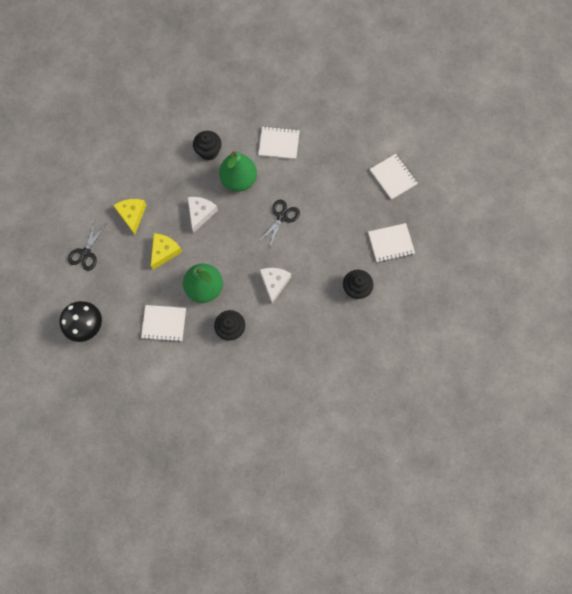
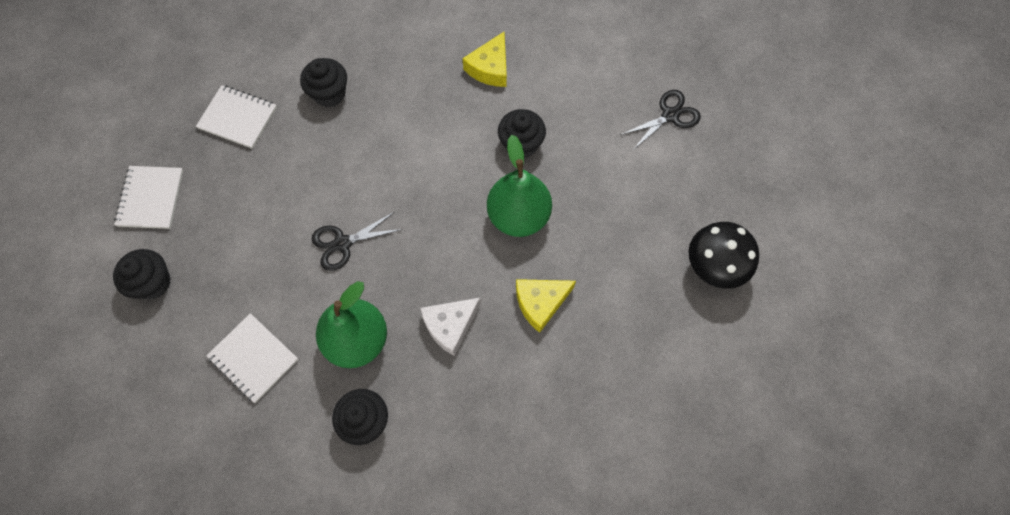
camera: 145 degrees left, 5 degrees down
(86, 253) = (659, 378): black scissors -> black scissors (670, 116)
(132, 215) = (553, 393): yellow cheese -> yellow cheese (490, 68)
(164, 323) = (604, 205): white notebook -> none
(274, 283) = (423, 164): white cheese -> none
(353, 144) = (153, 283): none -> black cupcake

